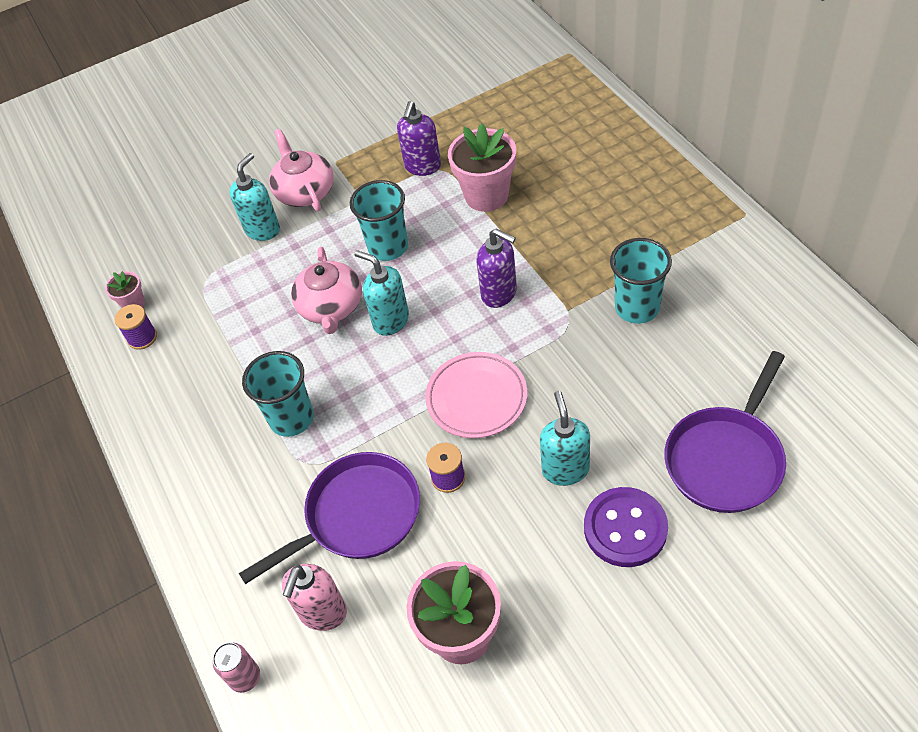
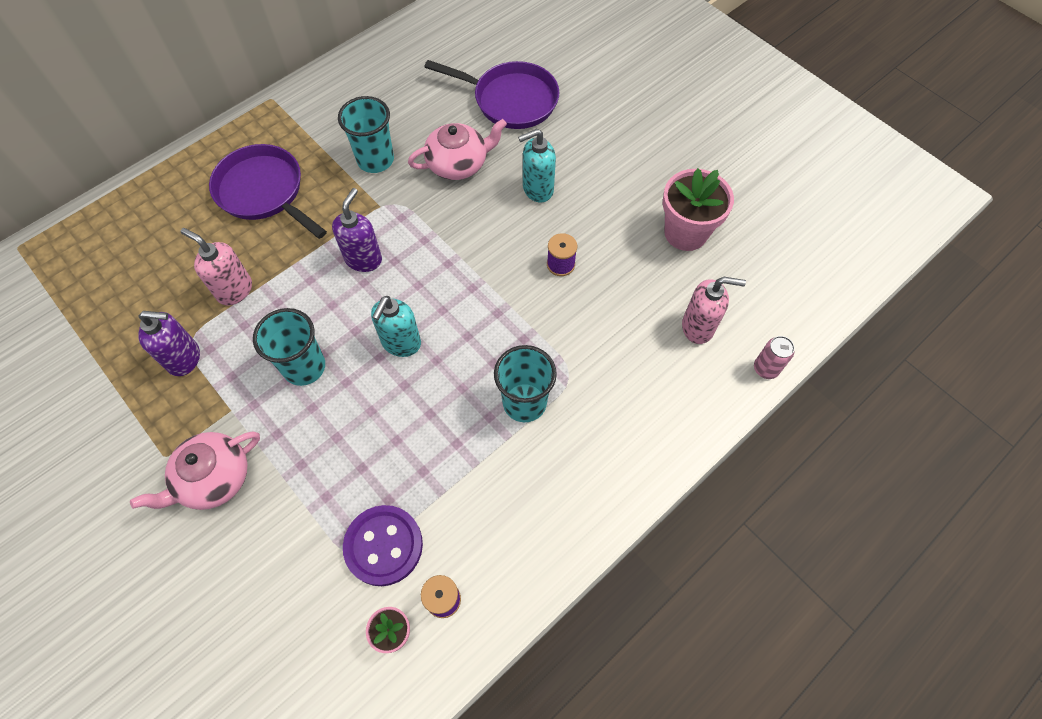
camera: 110 degrees left, 10 degrees up
(263, 229) = (274, 510): turquoise soap dispenser -> none
(331, 307) = (387, 402): pink teapot -> pink teapot (458, 163)
(357, 516) = (610, 323): purple pan -> purple pan (264, 192)
(476, 398) = (480, 257): pink plate -> none
(486, 195) = (234, 290): pink flower pot -> pink soap dispenser
(625, 528) = (578, 150): purple button -> purple button (383, 546)

